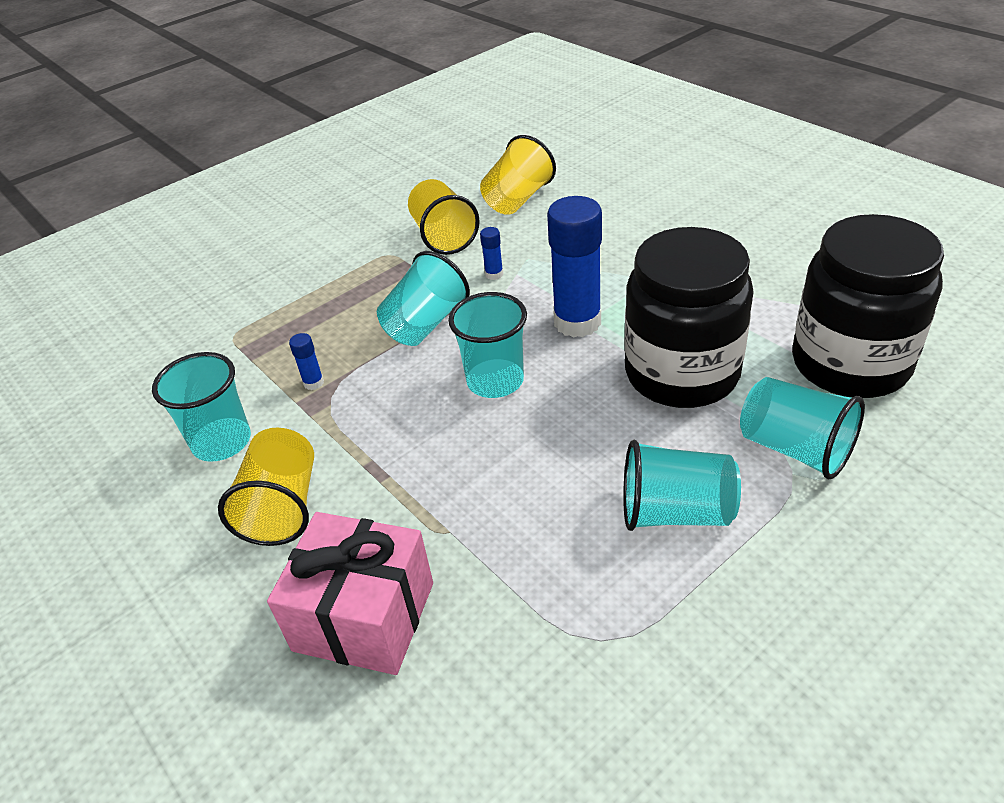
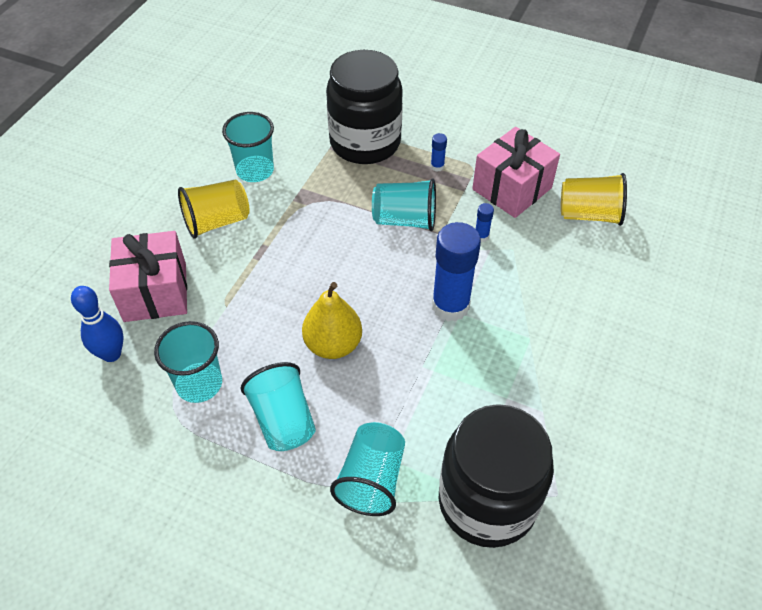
camera: 60 degrees right, 10 degrees up
(313, 383) = (321, 188): blue glue stick -> blue glue stick (437, 166)
(443, 236) = (512, 188): yellow cup -> pink gift
(452, 707) = (111, 354): none -> blue bowling pin
(495, 381) = (365, 280): turquoise cup -> turquoise cup (199, 384)
(578, 434) = (333, 345): none -> yellow pear
(681, 373) = (422, 388): black jar -> black jar (365, 142)

